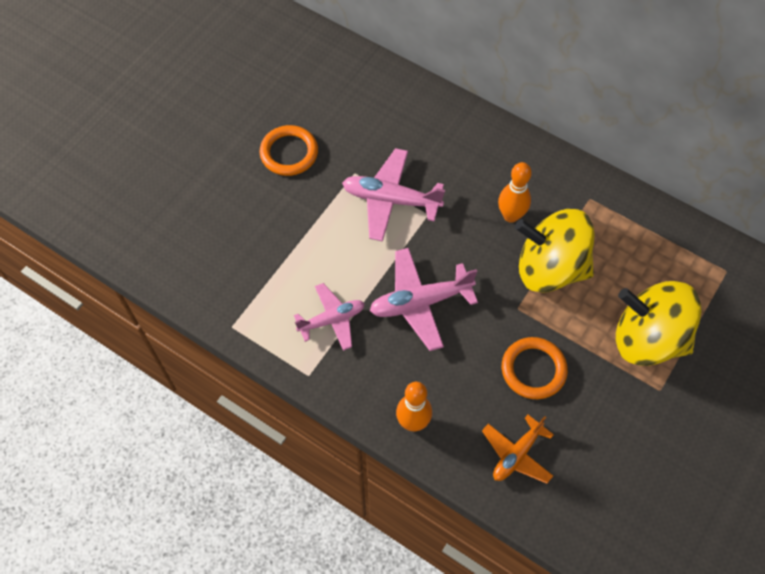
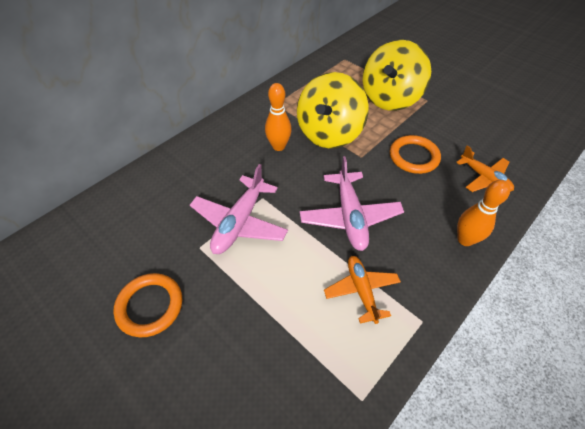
camera: 80 degrees left, 10 degrees down
(332, 320) = (361, 290): pink plane -> orange plane

